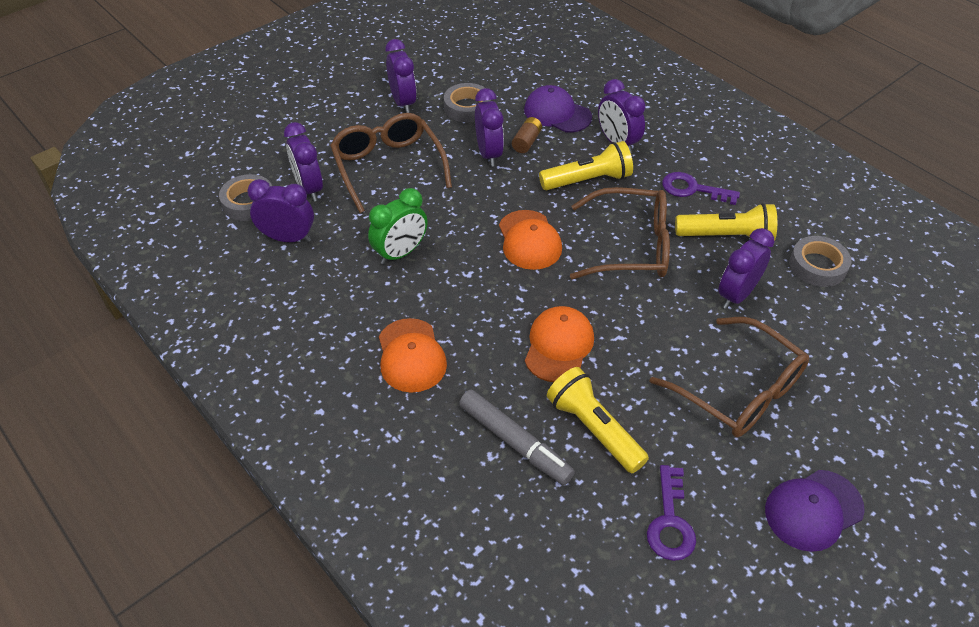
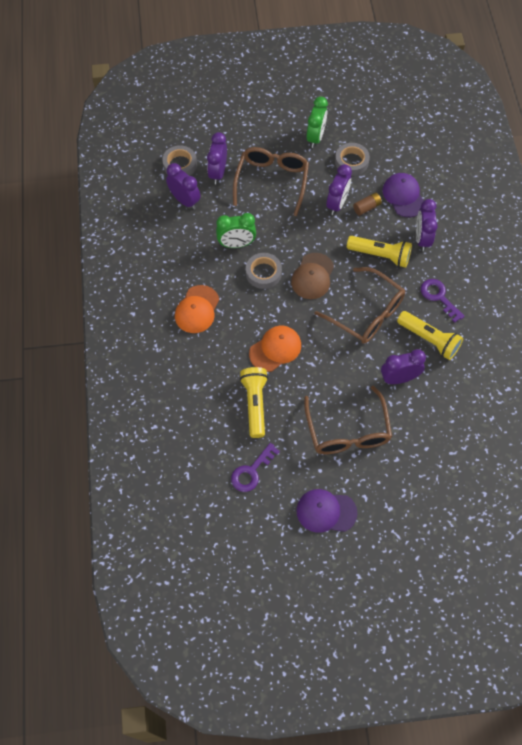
camera: 35 degrees right, 15 degrees up
(403, 102) = (315, 137): purple clock -> green clock
(514, 442) = (211, 386): grey marker -> none
(529, 240) = (312, 276): orange cap -> brown cap
(817, 266) = (465, 389): grey tape -> grey tape (263, 273)

